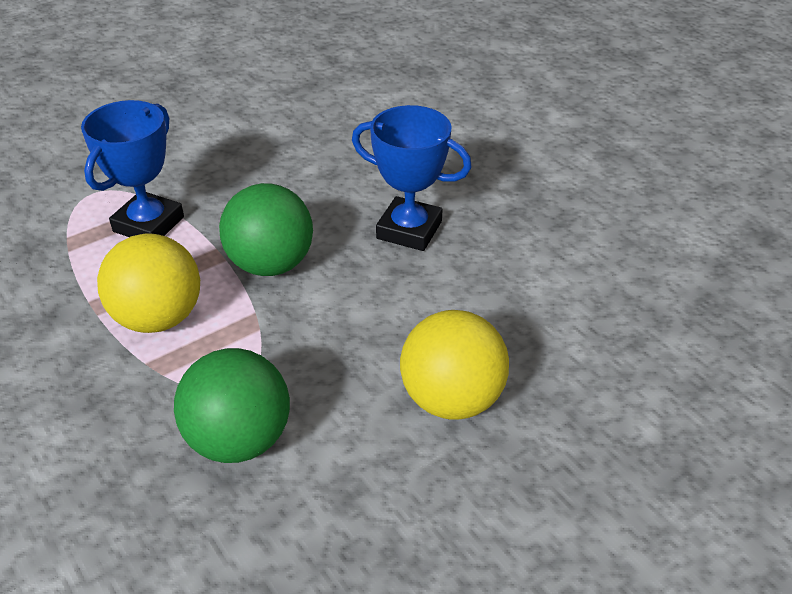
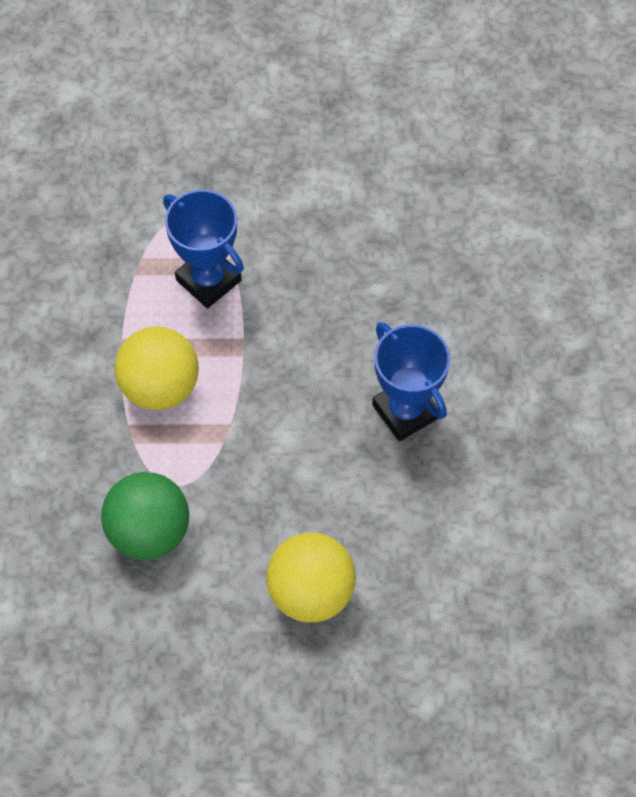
camera: 35 degrees right, 20 degrees up
(148, 224) = (208, 280): blue trophy -> blue trophy turned 75 degrees clockwise
(271, 264) = (273, 382): green ball -> none

